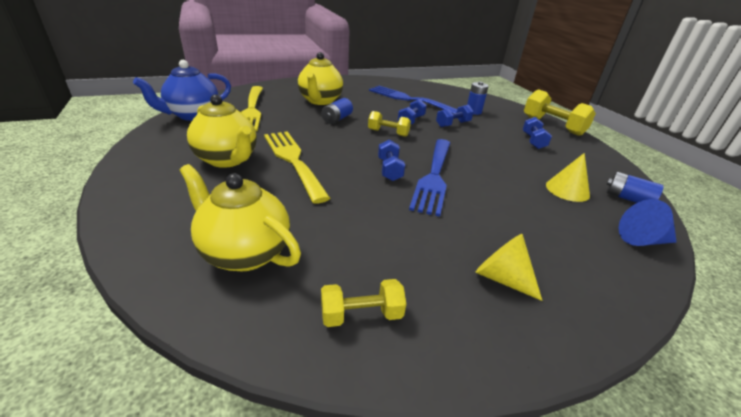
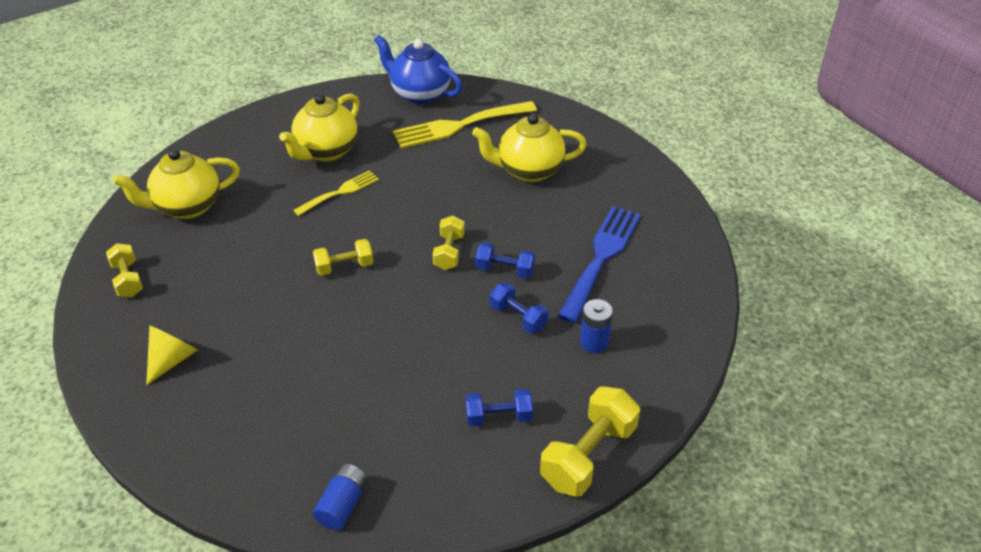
camera: 80 degrees right, 10 degrees up
(244, 252) = (187, 207): yellow teapot -> yellow teapot turned 135 degrees counterclockwise
(293, 160) = (340, 192): yellow fork -> yellow fork, size x0.59
(337, 119) = (470, 199): blue battery -> none
(389, 170) = (344, 267): blue dumbbell -> yellow dumbbell
(434, 177) = (340, 305): blue fork -> none
(567, 190) = (347, 437): yellow cone -> none
(642, 240) = (247, 492): blue cone -> none

